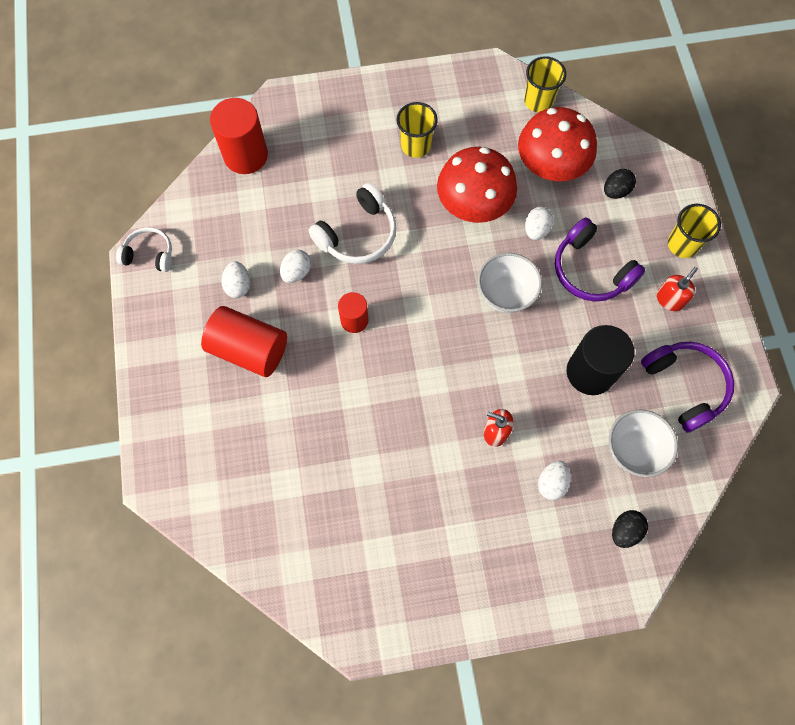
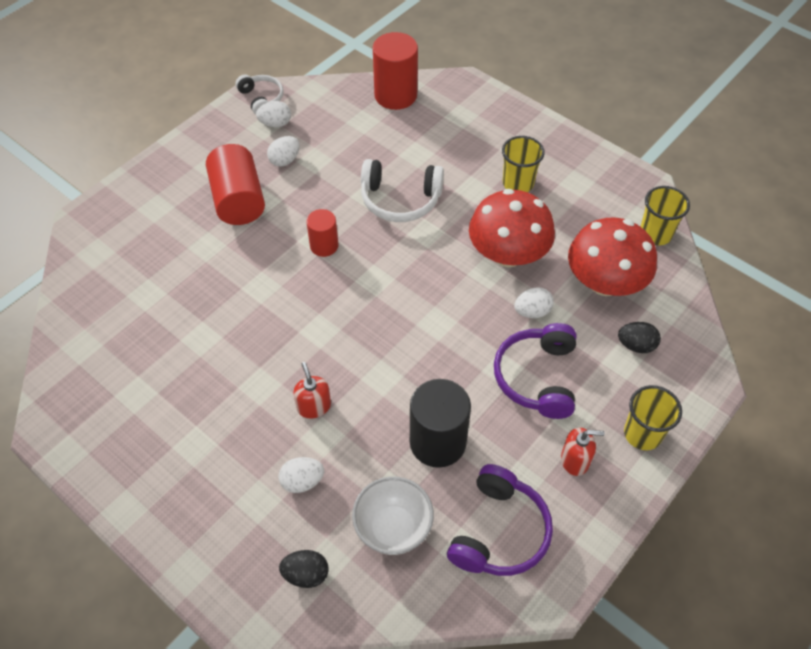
camera: 50 degrees right, 15 degrees down
(296, 272) = (330, 185): white egg -> white egg (275, 124)
(505, 294) = (448, 330): white bowl -> none

